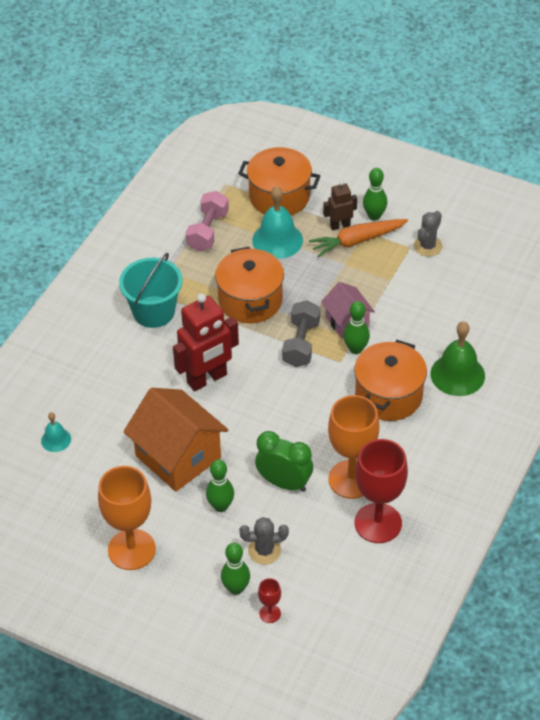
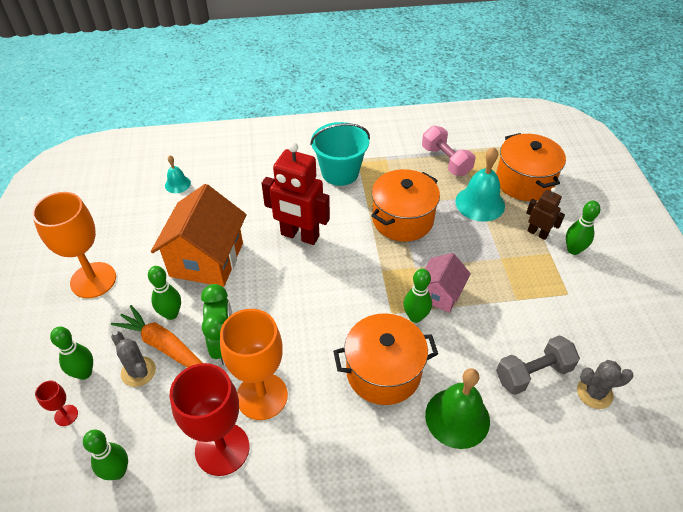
camera: 55 degrees right, 0 degrees up
(208, 231) = (446, 161): pink dumbbell -> pink dumbbell turned 75 degrees clockwise
(301, 343) = (387, 275): grey dumbbell -> grey dumbbell (533, 373)
(348, 595) = (117, 471): none -> green bowling pin
(357, 241) = (533, 253): orange carrot -> orange carrot (164, 346)
(427, 246) = (584, 306): grey cactus -> grey cactus (594, 393)

